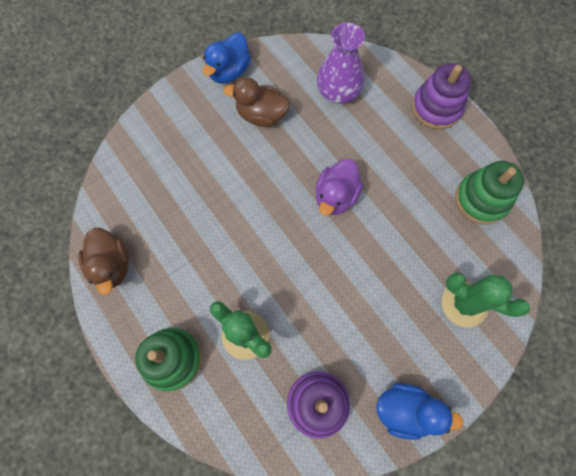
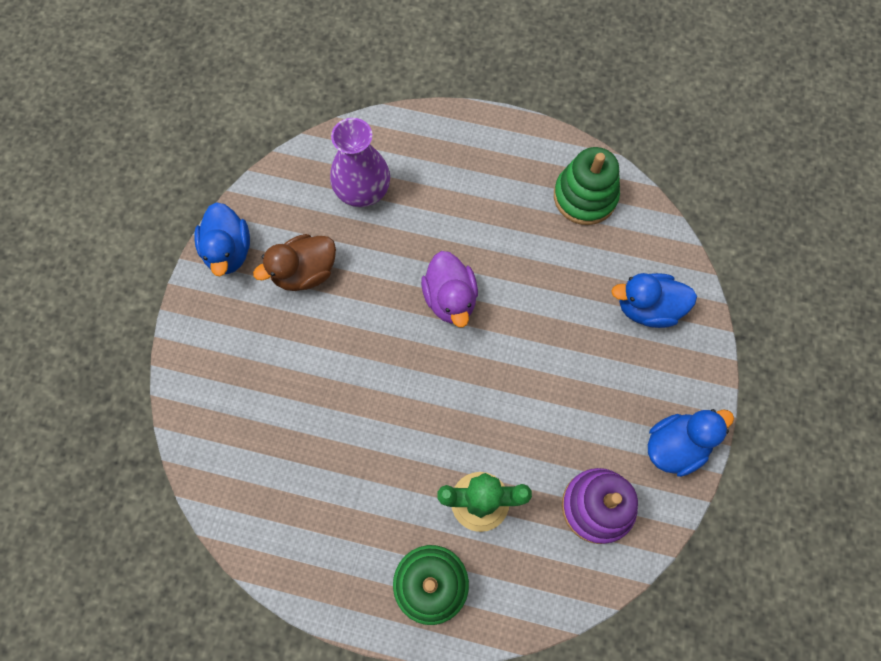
camera: 40 degrees left, 0 degrees up
(112, 265) = (287, 548): brown duck -> none
(436, 108) = (471, 135): purple stacking toy -> none
(464, 304) = (647, 308): green cactus -> blue duck

